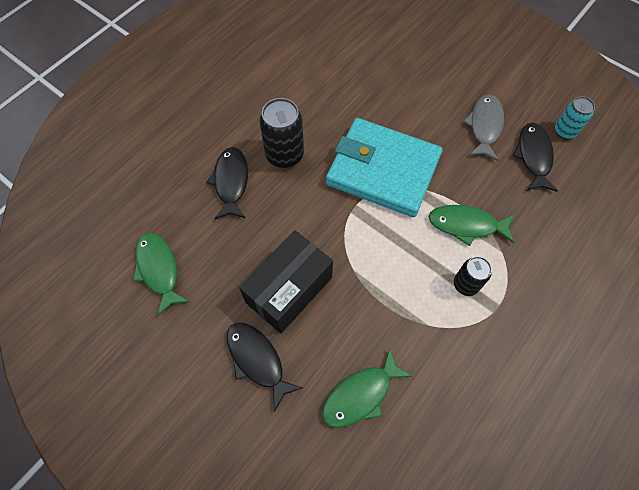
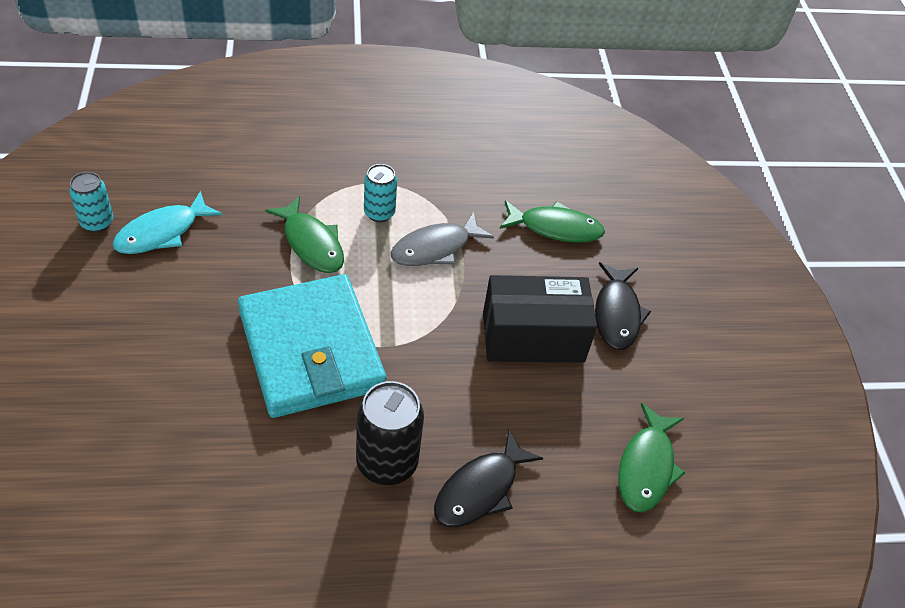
camera: 140 degrees left, 15 degrees down
(465, 284) = (379, 213): black can -> turquoise can
(484, 126) = (152, 293): grey fish -> grey fish (435, 248)
(533, 156) = (162, 232): black fish -> turquoise fish

